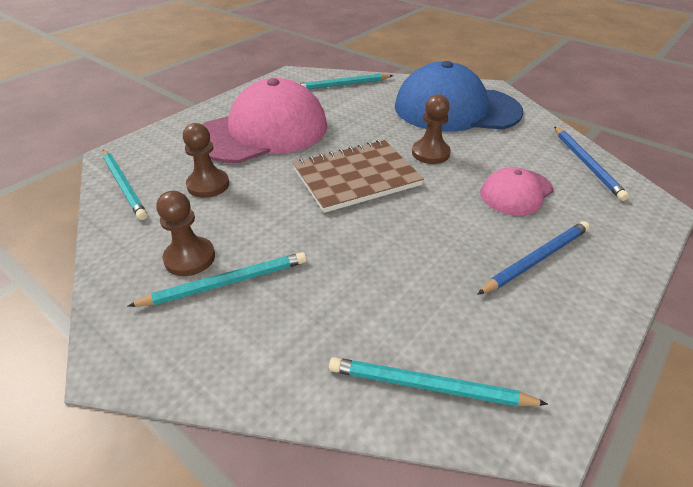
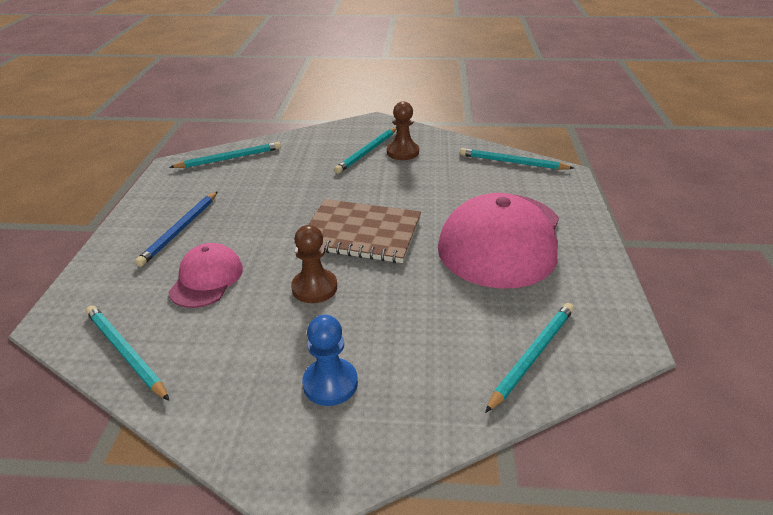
camera: 145 degrees right, 5 degrees down
(208, 185) = (461, 184): brown pawn -> none
(356, 177) = (361, 233): brown notebook -> brown notebook turned 75 degrees clockwise
(456, 109) = (330, 383): blue cap -> blue pawn
(586, 164) = (125, 353): blue pencil -> turquoise pencil

